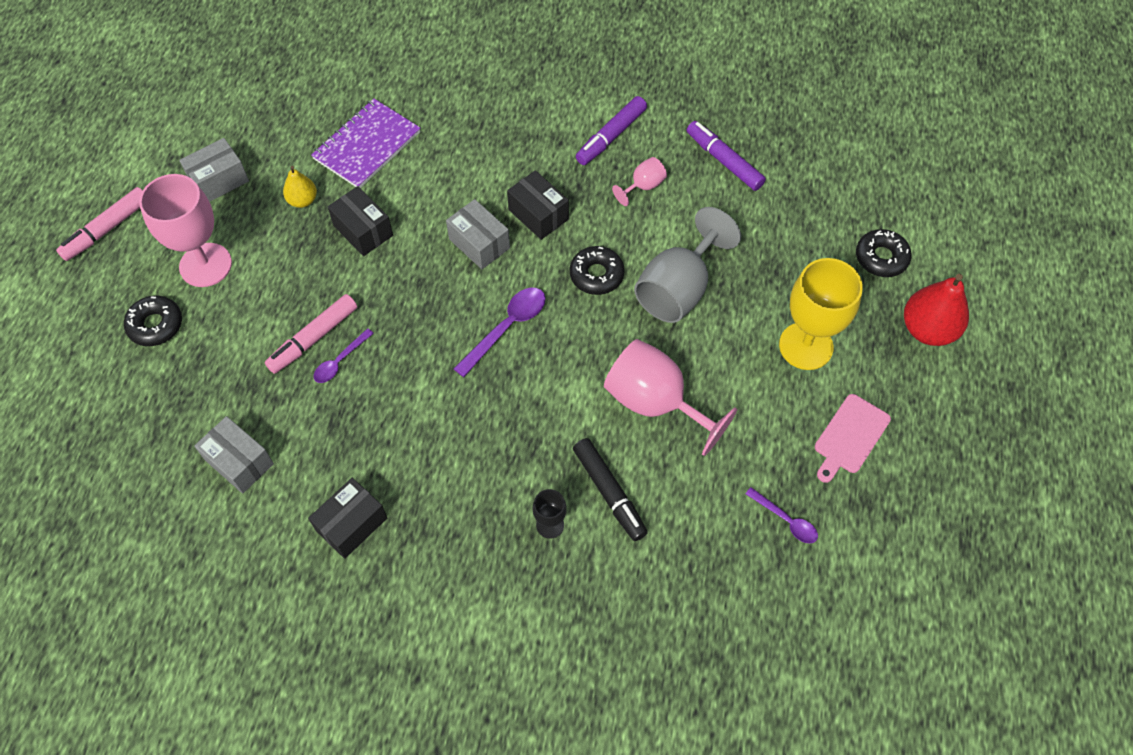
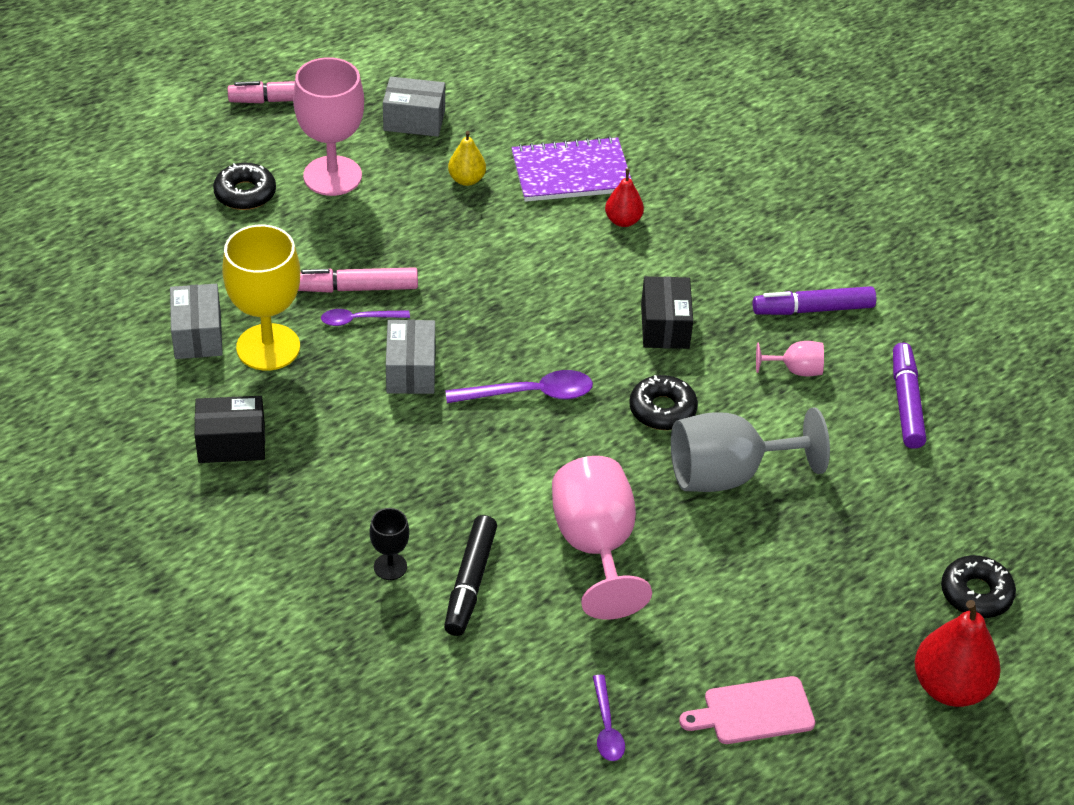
camera: 40 degrees right, 15 degrees down
(363, 230) = (491, 236): black box -> none
(436, 157) = (623, 221): none -> red pear
(479, 243) = (582, 313): grey box -> grey box (411, 370)
(806, 346) = (800, 608): yellow goblet -> yellow goblet (268, 347)

